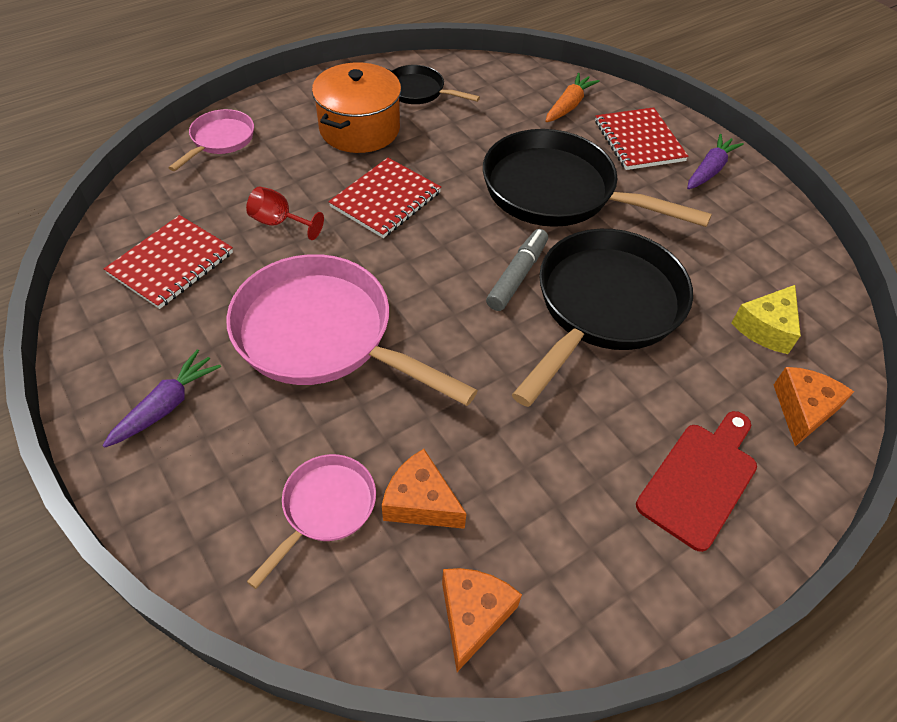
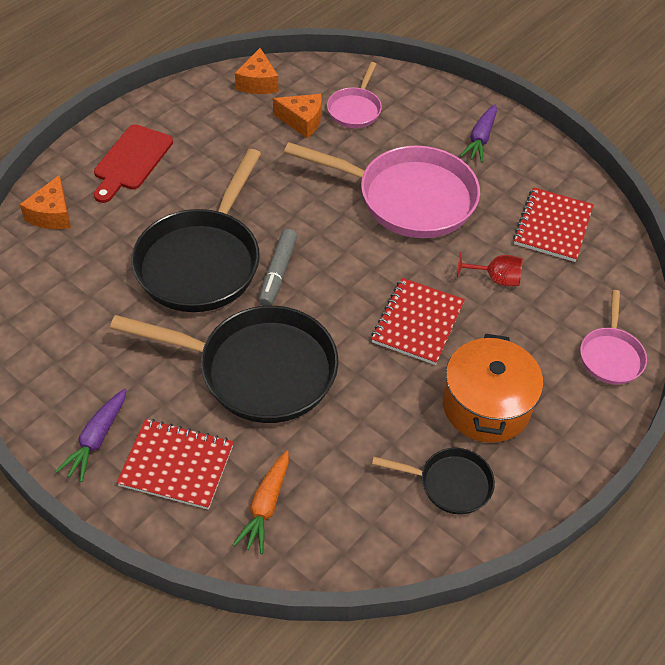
camera: 165 degrees right, 0 degrees up
(639, 141) = (176, 465): red notebook -> red notebook turned 45 degrees counterclockwise
(766, 328) = (67, 270): yellow cheese -> none

